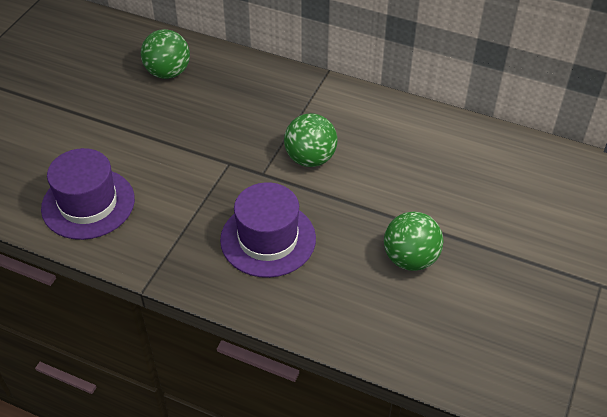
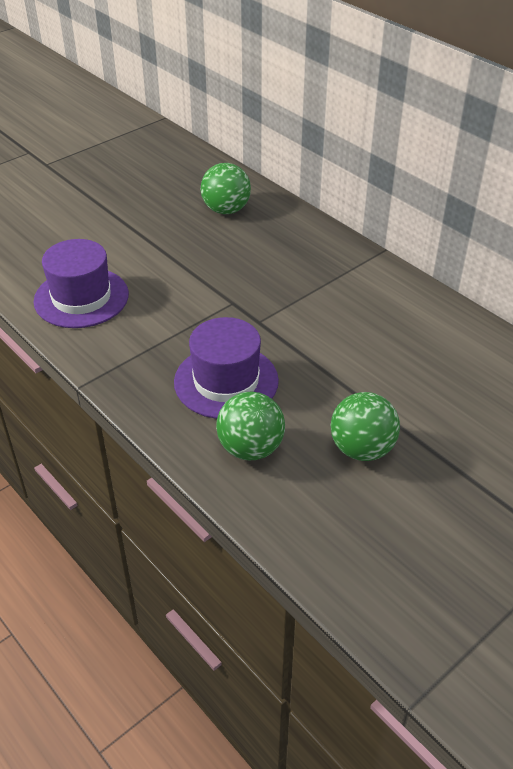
camera: 25 degrees right, 5 degrees down
(310, 158) = (315, 322): green ball -> green ball (250, 448)

